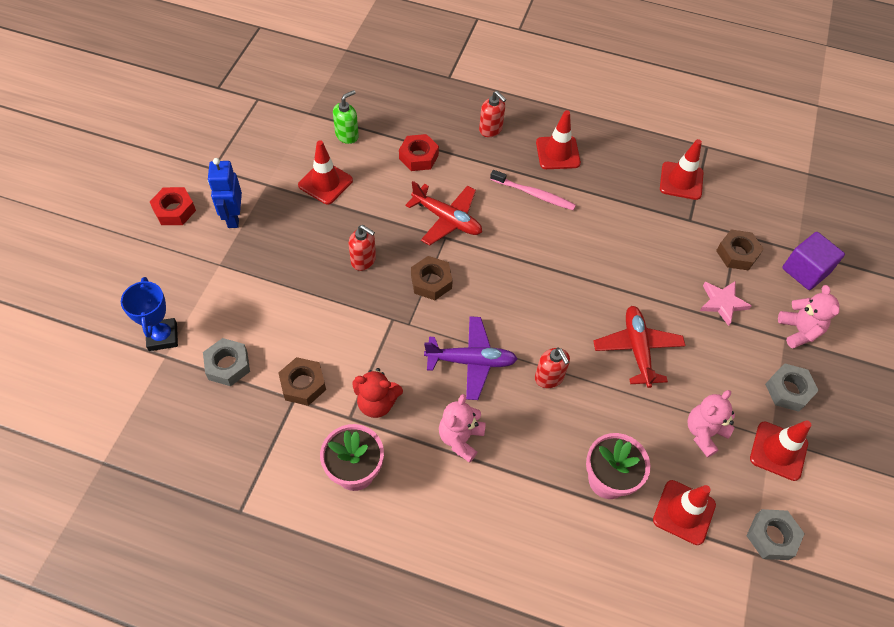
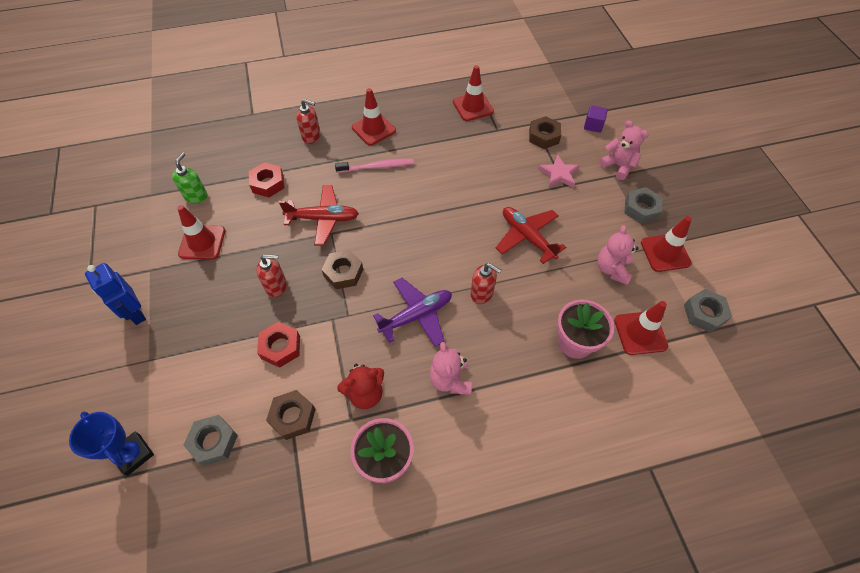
camera: 30 degrees left, 0 degrees up
(174, 210) = (73, 337): red nut -> red nut (280, 347)
(805, 271) = (593, 125): purple cube -> purple cube, size x0.62

